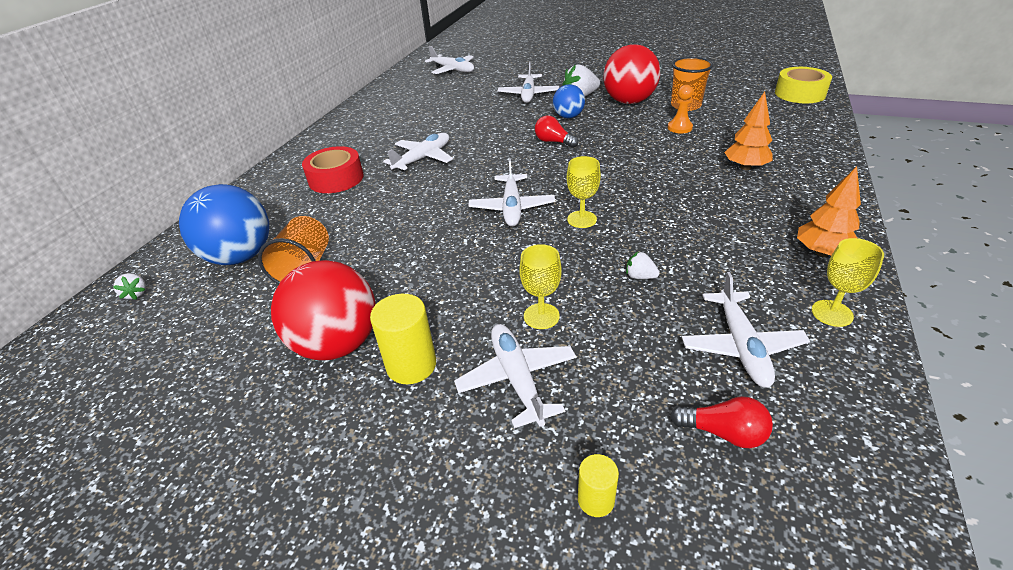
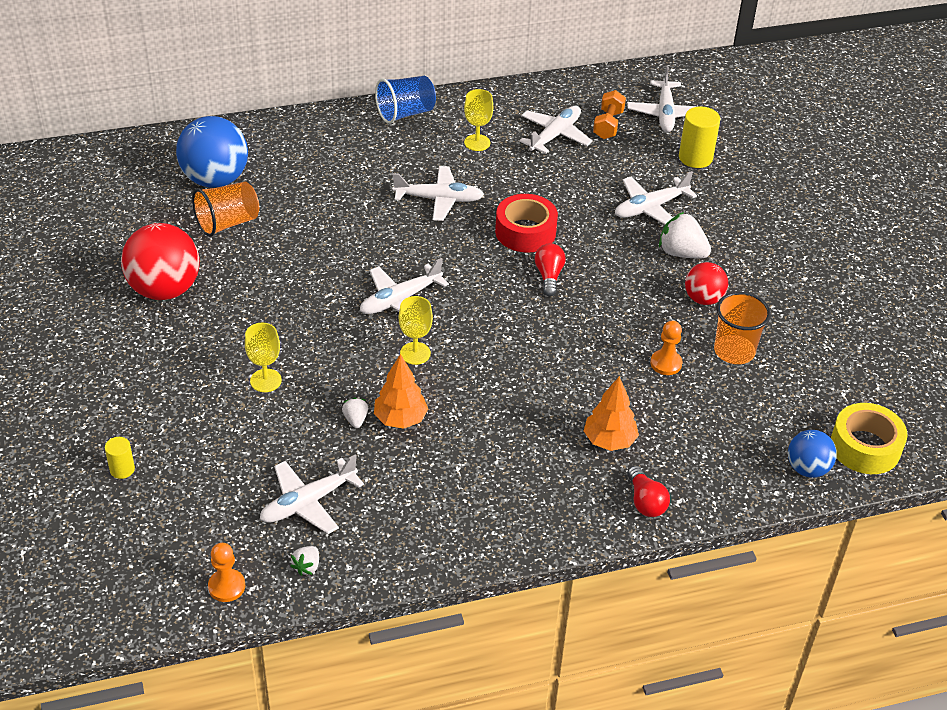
camera: 50 degrees right, 5 degrees up
(136, 294) = (140, 157): white strawberry -> white strawberry (307, 567)
(316, 145) = (405, 113): none -> blue cup
(336, 179) = (359, 163): red tape -> red tape (525, 232)
(411, 365) = (171, 336): yellow cylinder -> yellow cylinder (695, 158)
(437, 86) = (608, 125): none -> orange dumbbell
(517, 379) = (193, 395): white plane -> white plane (555, 135)
(568, 116) = (619, 264): blue ball -> blue ball (807, 469)
(629, 101) = (703, 299): red ball -> red ball, size x0.57
(723, 433) = (212, 513): red light bulb -> red light bulb (645, 501)
(822, 252) = (479, 528): orange tree -> orange tree (400, 419)
(832, 313) = (387, 548): yellow goblet -> yellow goblet (477, 143)
(860, 466) = (226, 586): none -> orange pawn

